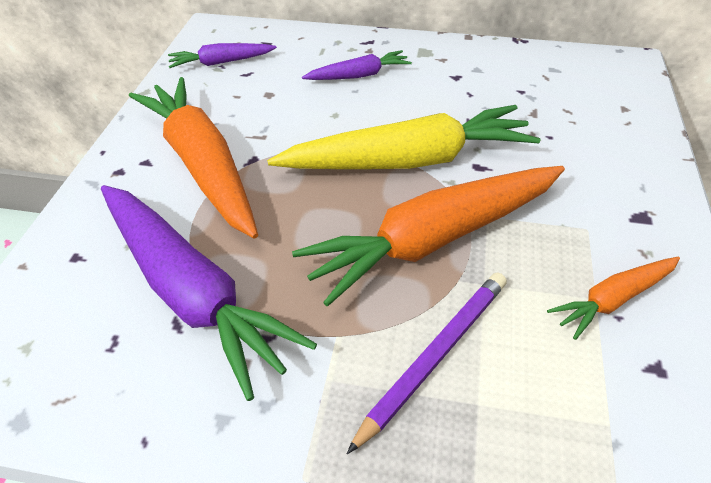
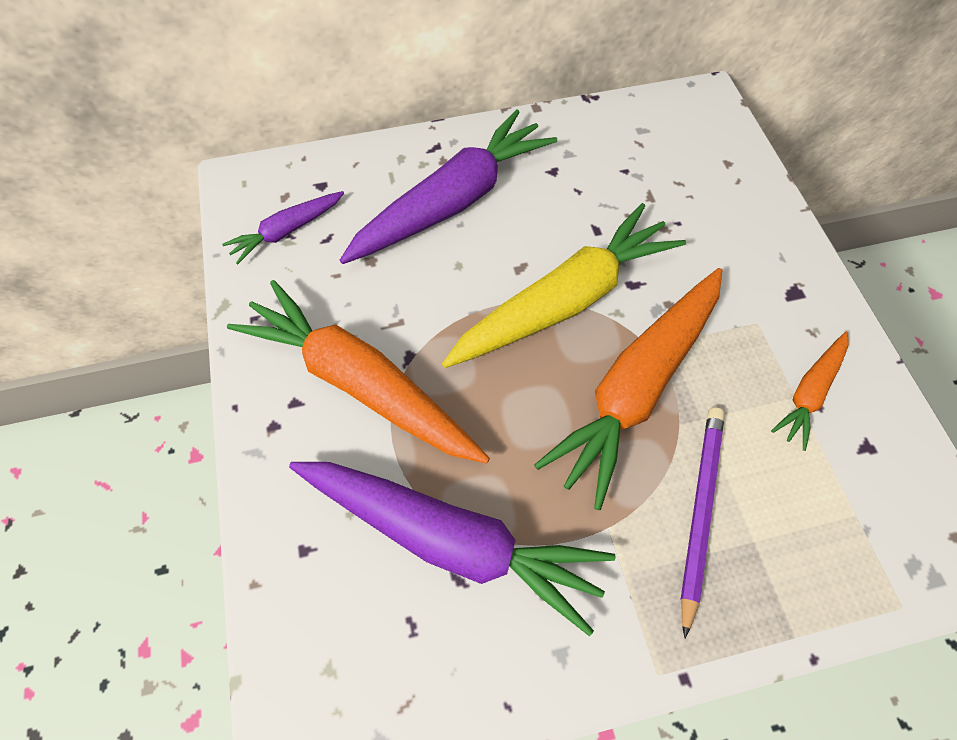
camera: 25 degrees left, 15 degrees up
(359, 75) = (453, 201): purple carrot -> purple carrot, size x2.02

